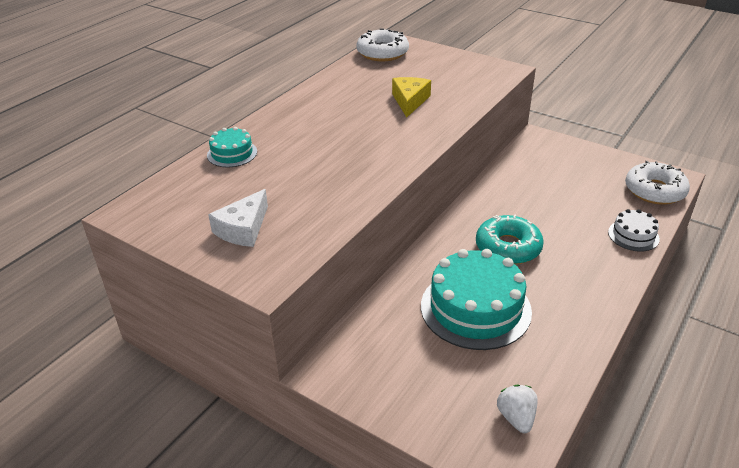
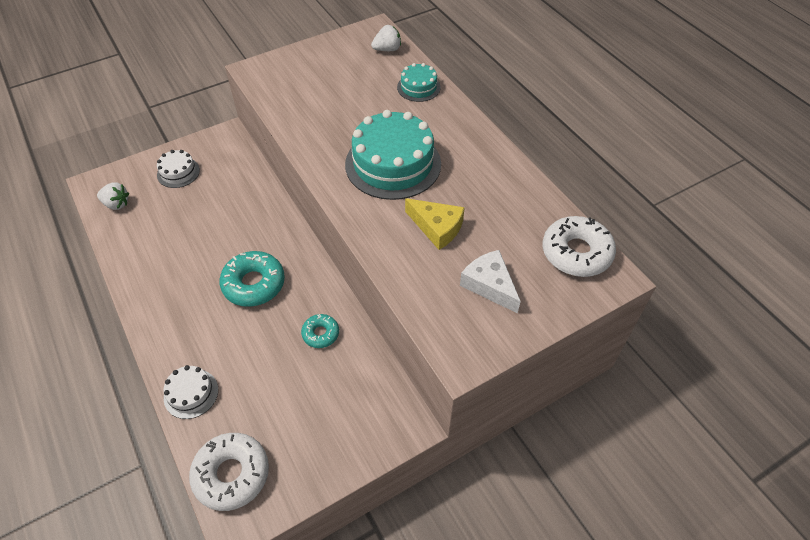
camera: 115 degrees right, 15 degrees up
(169, 191) = (387, 49): none -> white strawberry
(243, 229) = (313, 72): white cheese -> white cheese (489, 285)
(420, 385) = (178, 172): none -> white cake
(475, 308) = (211, 228): turquoise cake -> turquoise cake (393, 164)
(514, 193) = (320, 334): none -> turquoise donut

